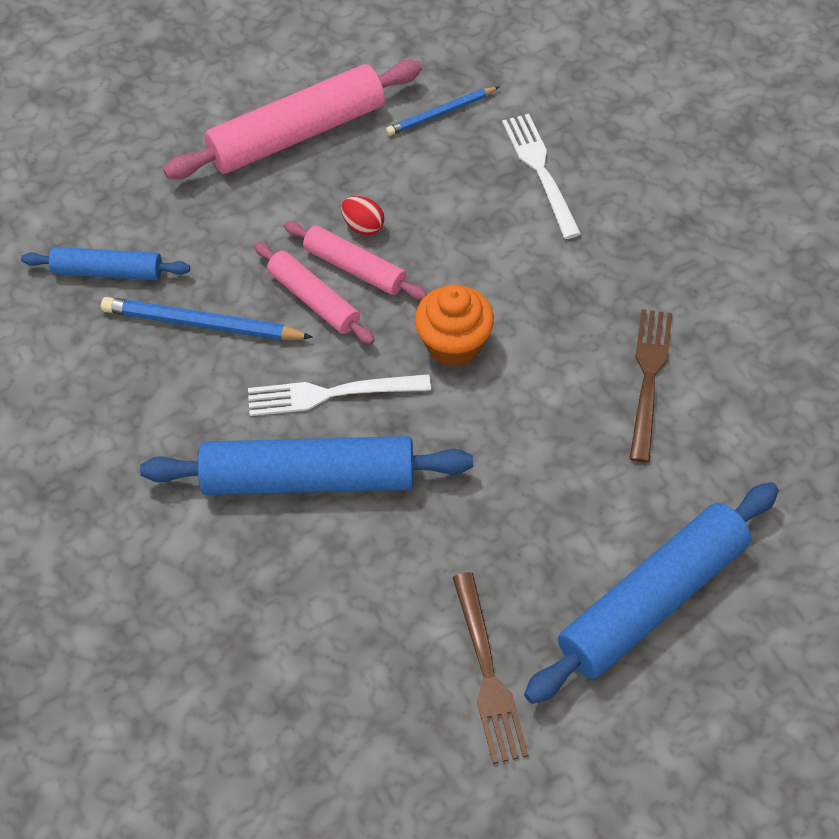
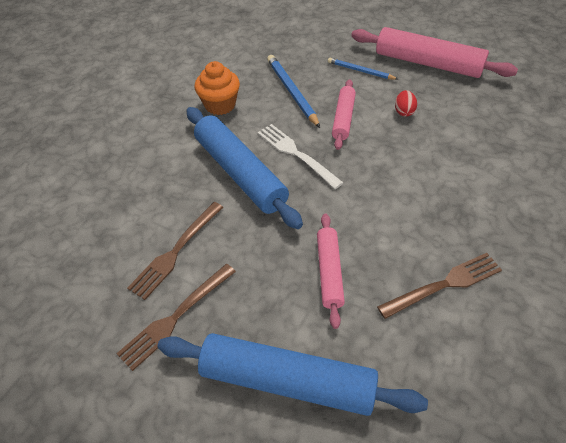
camera: 55 degrees right, 5 degrees down
(108, 271) = (290, 52): blue rolling pin -> none
(354, 268) = (377, 122): pink rolling pin -> pink rolling pin (329, 272)
(385, 626) = (175, 252): none -> brown fork
(441, 113) = (504, 100): blue pencil -> blue pencil (360, 71)
(454, 345) = (372, 183): orange cupcake -> orange cupcake (220, 105)
(540, 170) = (521, 156): white fork -> none

